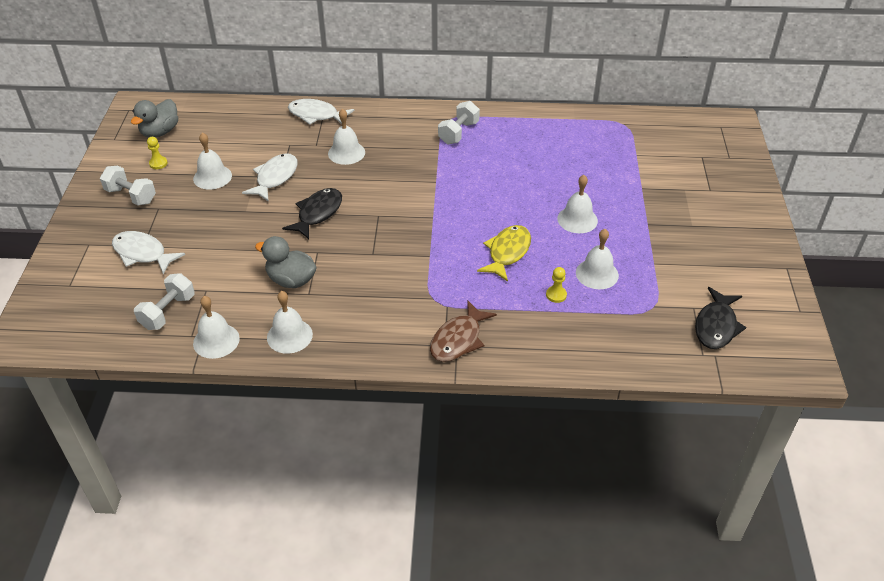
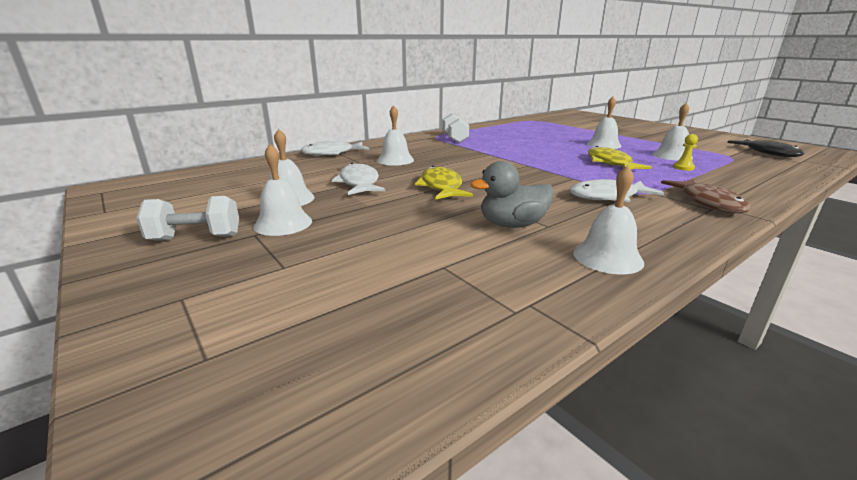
camera: 40 degrees left, 20 degrees down
(142, 253) = (295, 272): white fish -> white fish (607, 197)
(158, 163) = (201, 209): yellow pawn -> none
(160, 132) = (171, 193): grey duck -> none
(168, 312) = (437, 306): white dumbbell -> none
(216, 340) = (553, 299): white bell -> white bell (283, 223)
(318, 213) = (441, 187): black fish -> yellow fish

